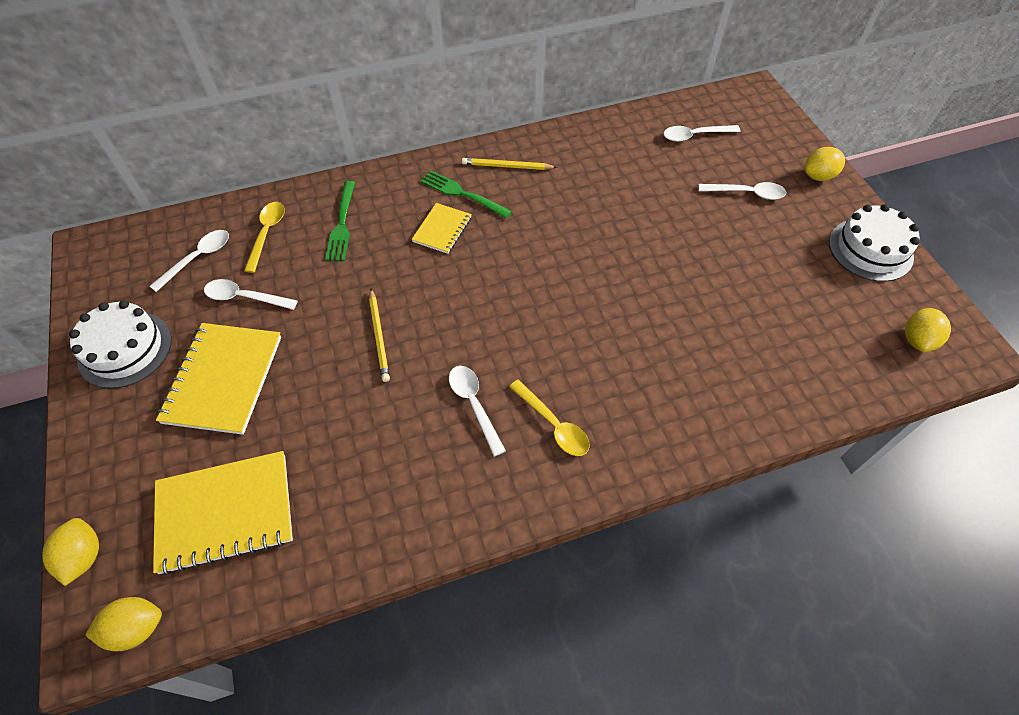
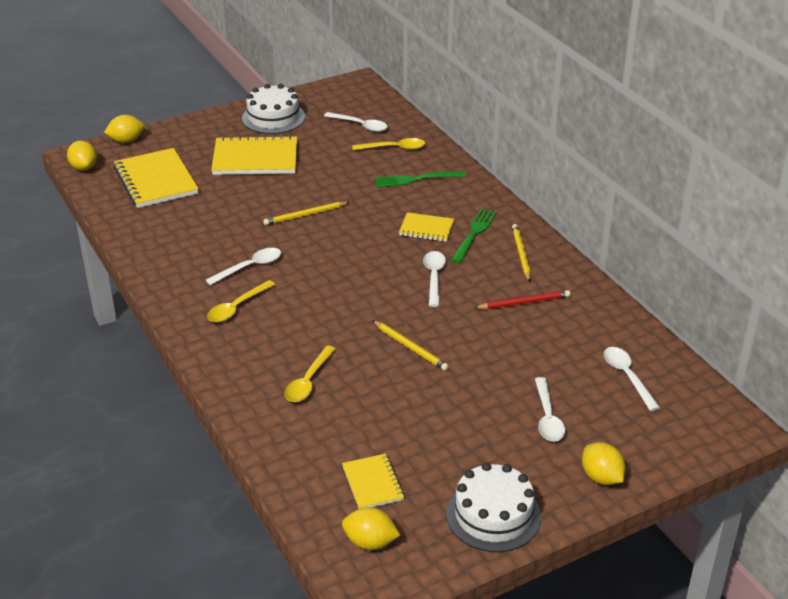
camera: 80 degrees right, 20 degrees down
(244, 297) = (328, 152): white spoon -> white spoon (434, 277)
(584, 178) = (524, 302): none -> red pencil
(643, 272) = (410, 347): none -> yellow pencil
(693, 365) = (308, 382): none -> yellow spoon
(841, 328) = (373, 483): none -> yellow notebook

